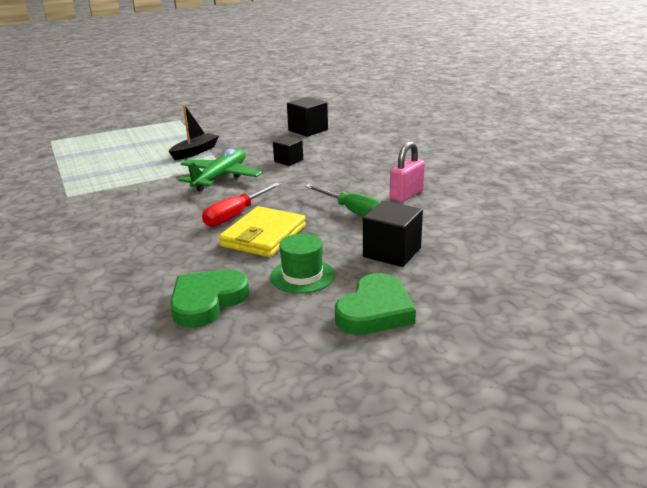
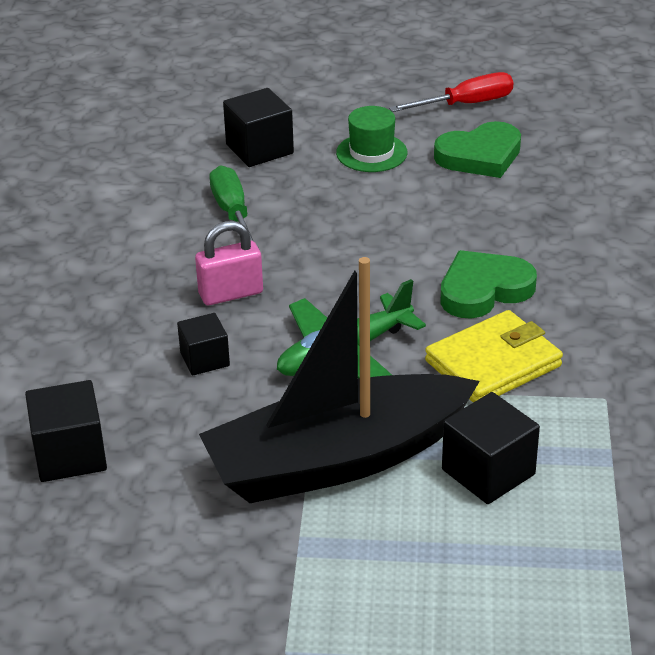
camera: 150 degrees left, 10 degrees up
(123, 163) = (488, 472): none -> black cube
(195, 152) = (337, 460): black boat -> black boat, size x2.24
(236, 215) = (378, 260): red screwdriver -> red screwdriver (466, 104)
(263, 236) = (369, 214): yellow wallet -> yellow wallet (493, 363)
(375, 311) = (341, 103): green heart -> green heart (484, 290)
(406, 195) = (138, 219): pink padlock -> pink padlock (231, 294)

